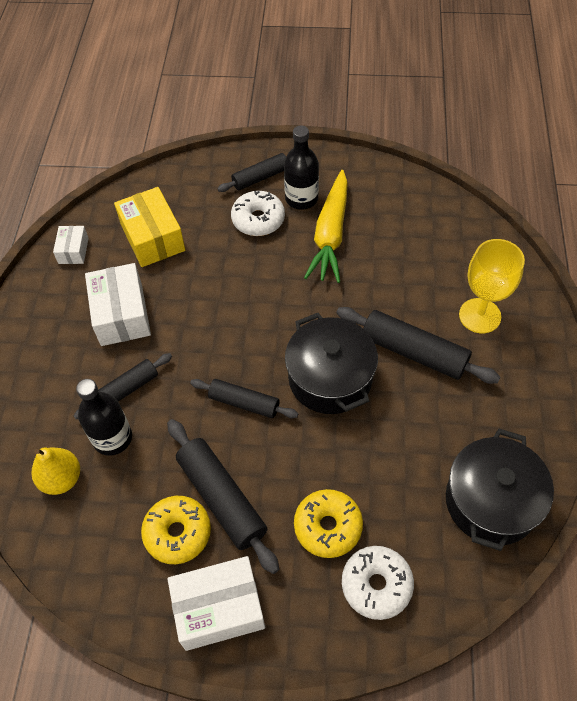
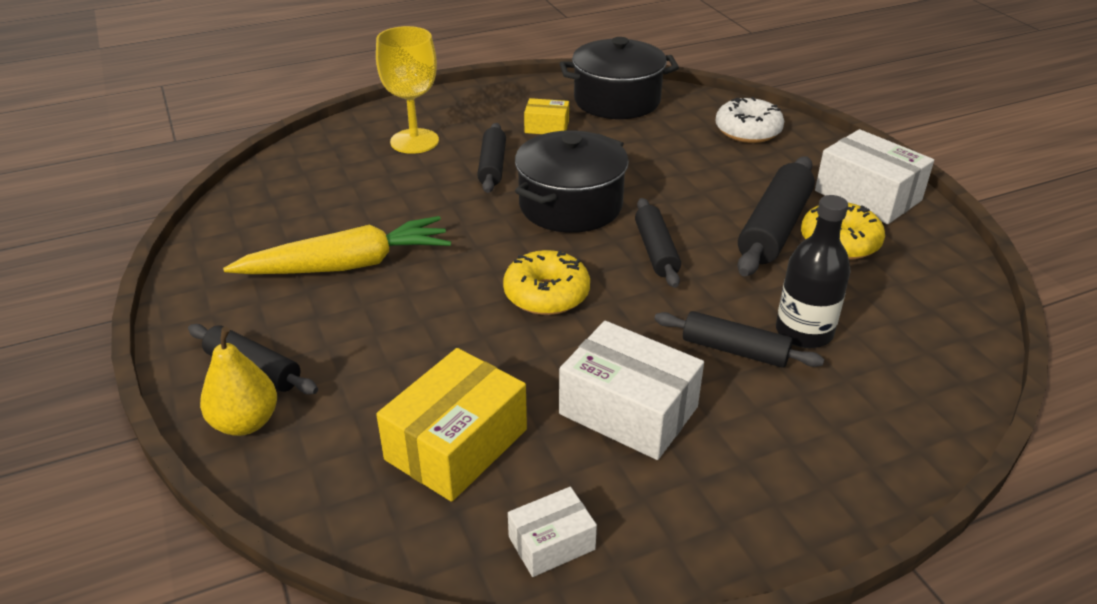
camera: 120 degrees left, 20 degrees down
(61, 479) = (896, 351): yellow pear -> yellow pear (245, 422)
(122, 314) = (628, 410): white box -> white box turned 75 degrees clockwise
(258, 220) = (352, 339): white donut -> none
(301, 198) = (286, 311): black bottle -> none
(328, 526) = (728, 164): yellow donut -> yellow donut (546, 294)
(414, 352) = (492, 166): black rolling pin -> black rolling pin, size x0.64
(462, 417) = (546, 127): none -> yellow box

